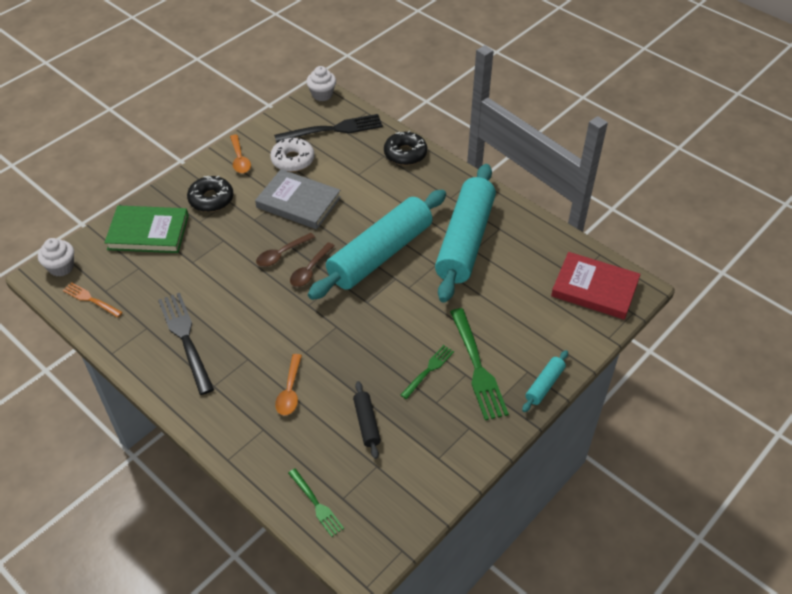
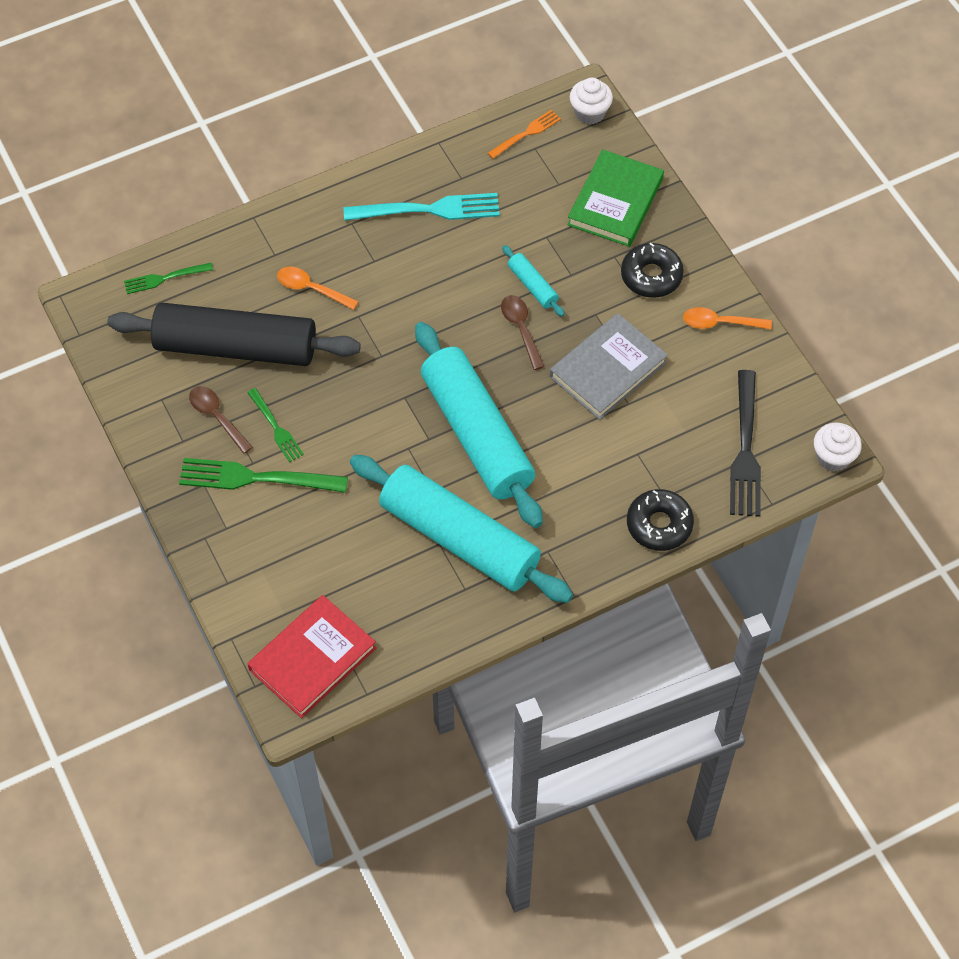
camera: 110 degrees right, 10 degrees up
(185, 339) = (428, 210): black fork -> turquoise fork
(293, 160) = (696, 383): white donut -> none
(310, 270) = (481, 352): brown spoon -> brown spoon (217, 417)
(366, 423) = (236, 347): black rolling pin -> black rolling pin, size x2.45
(544, 385) = (199, 537): turquoise rolling pin -> turquoise rolling pin (532, 286)

